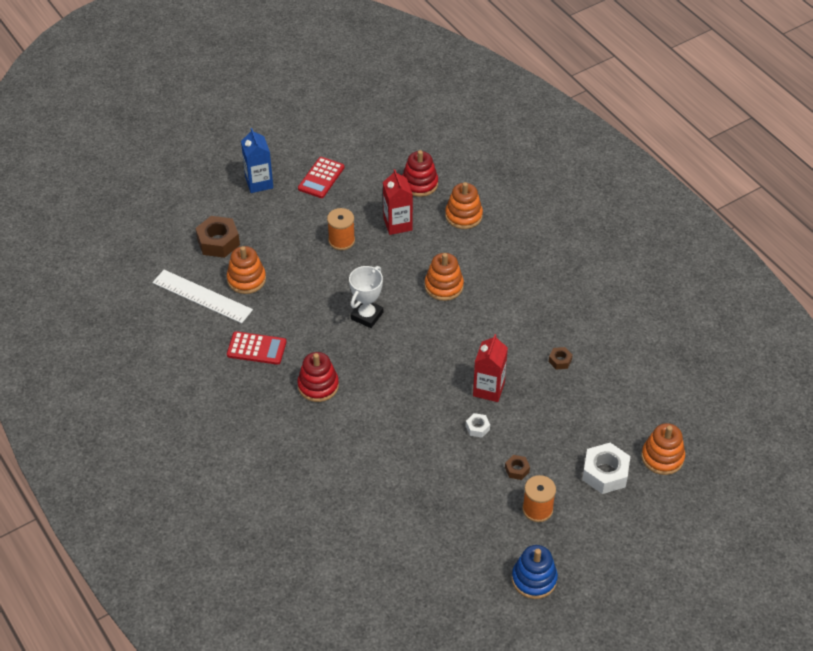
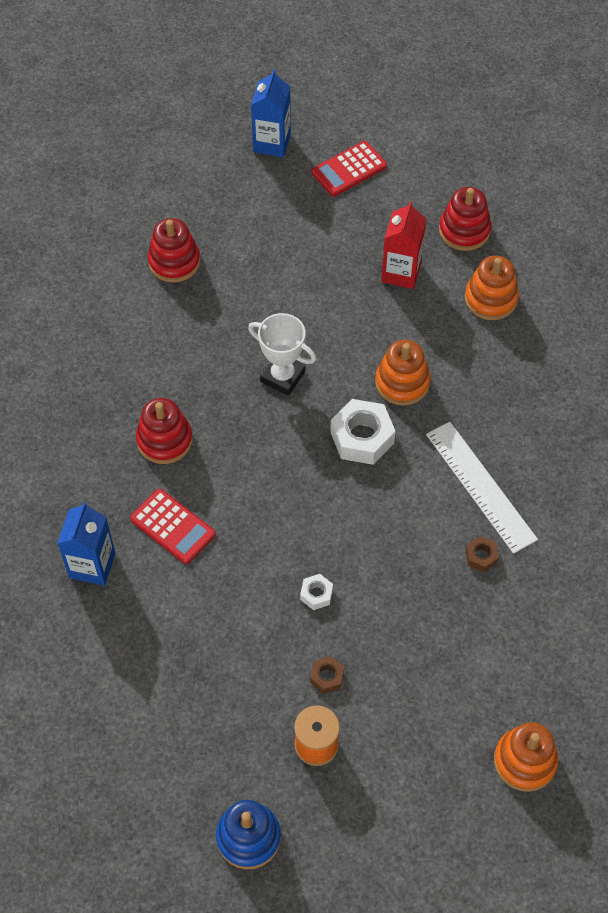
camera: 30 degrees right, 10 degrees up
(202, 296) = (110, 259): white ruler -> white ruler (480, 486)
(218, 242) = (174, 198): brown nut -> none
(246, 279) = (174, 262): orange stacking toy -> red stacking toy
(256, 348) = (127, 356): red calculator -> red calculator (172, 527)
(325, 479) = (92, 565): none -> blue carton
(341, 240) = (318, 263): orange spool -> none
(367, 315) = (282, 376): white trophy -> white trophy turned 60 degrees clockwise
(488, 389) = (365, 549): red carton -> none
(605, 473) = (435, 742): white nut -> white nut (362, 437)

